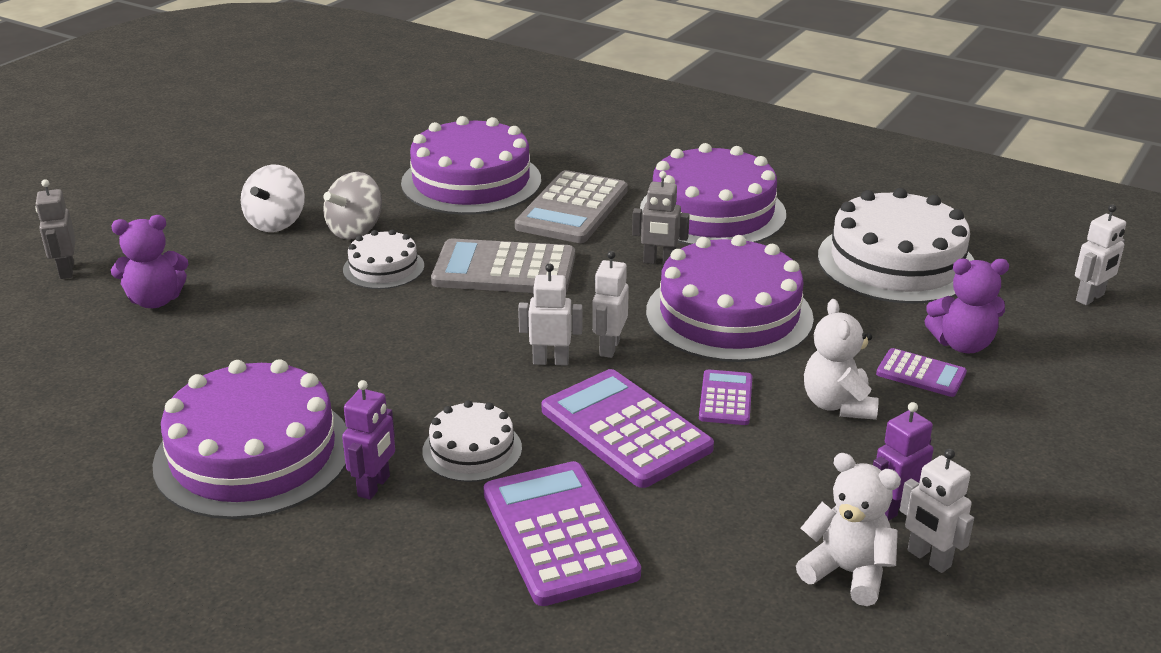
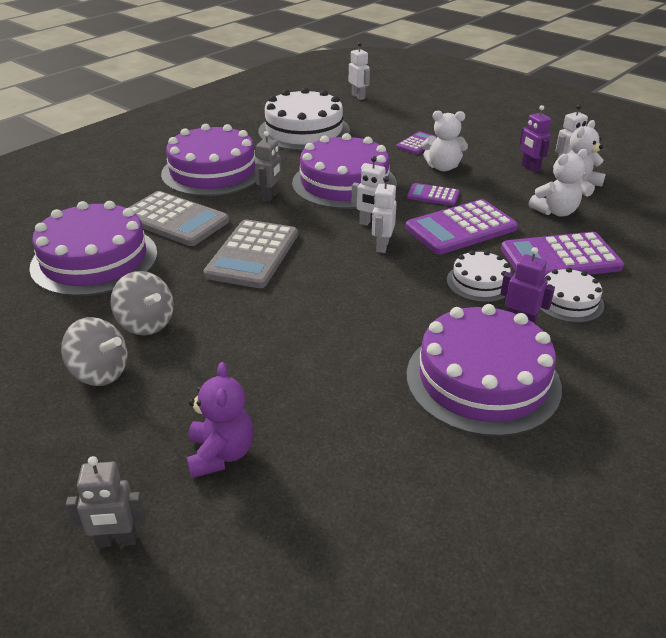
camera: 80 degrees left, 5 degrees up
(276, 223) = (100, 373): white spinning top -> grey spinning top
(383, 268) = (223, 310): white cake -> white cake (568, 301)
(723, 535) = (555, 211): none -> white teddy bear
(962, 344) = (392, 130): purple teddy bear -> none

